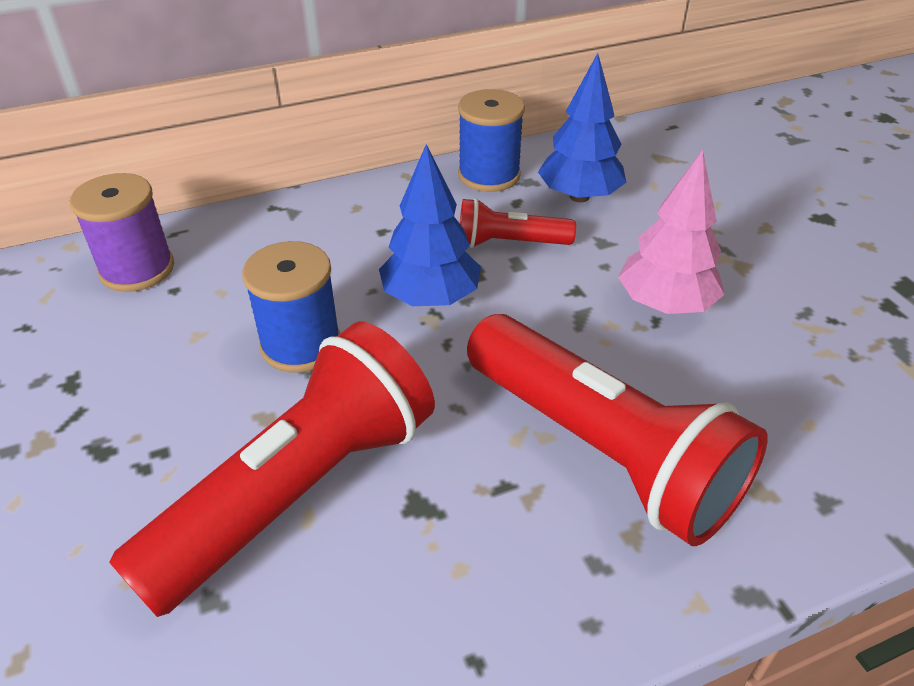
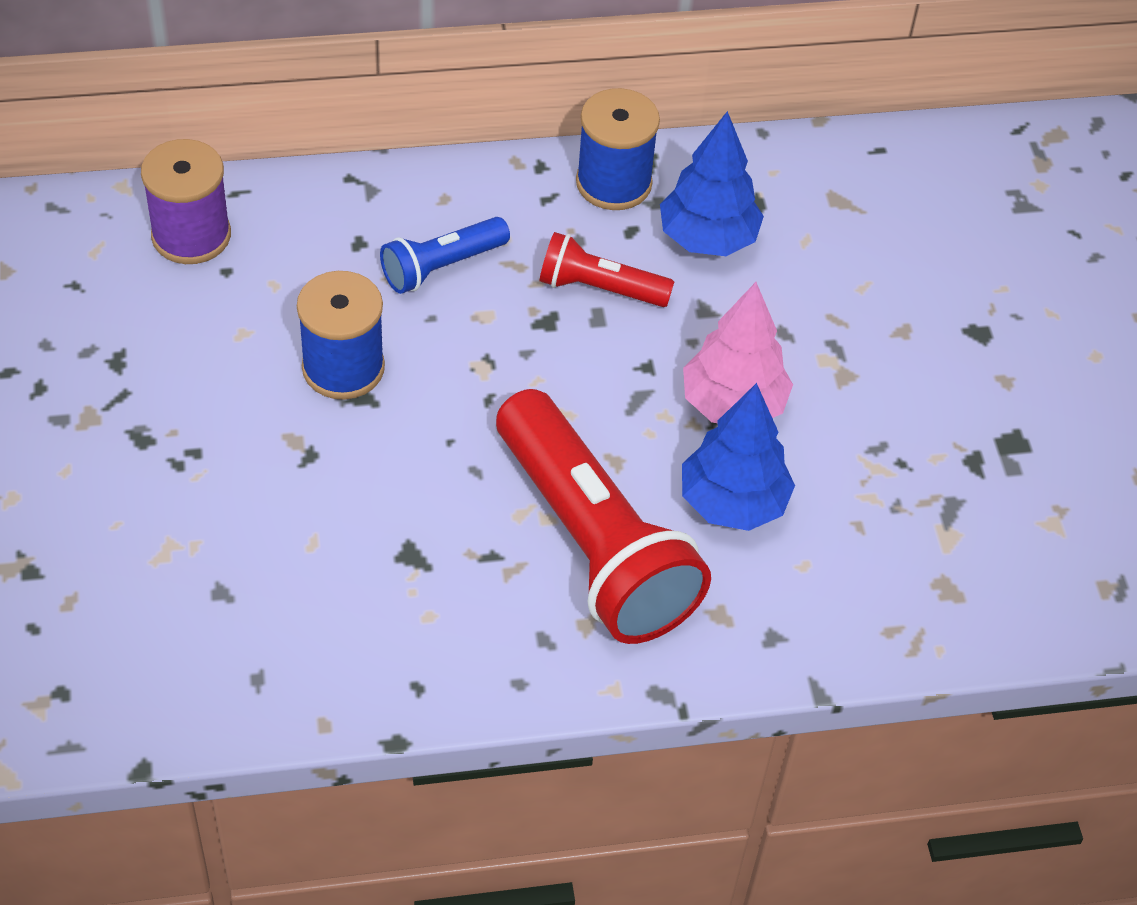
camera: 10 degrees right, 10 degrees up
(298, 490) = (309, 517): red flashlight -> none
(369, 252) = (441, 267): none -> blue flashlight
(430, 298) = (489, 341): blue tree -> blue tree (732, 503)

